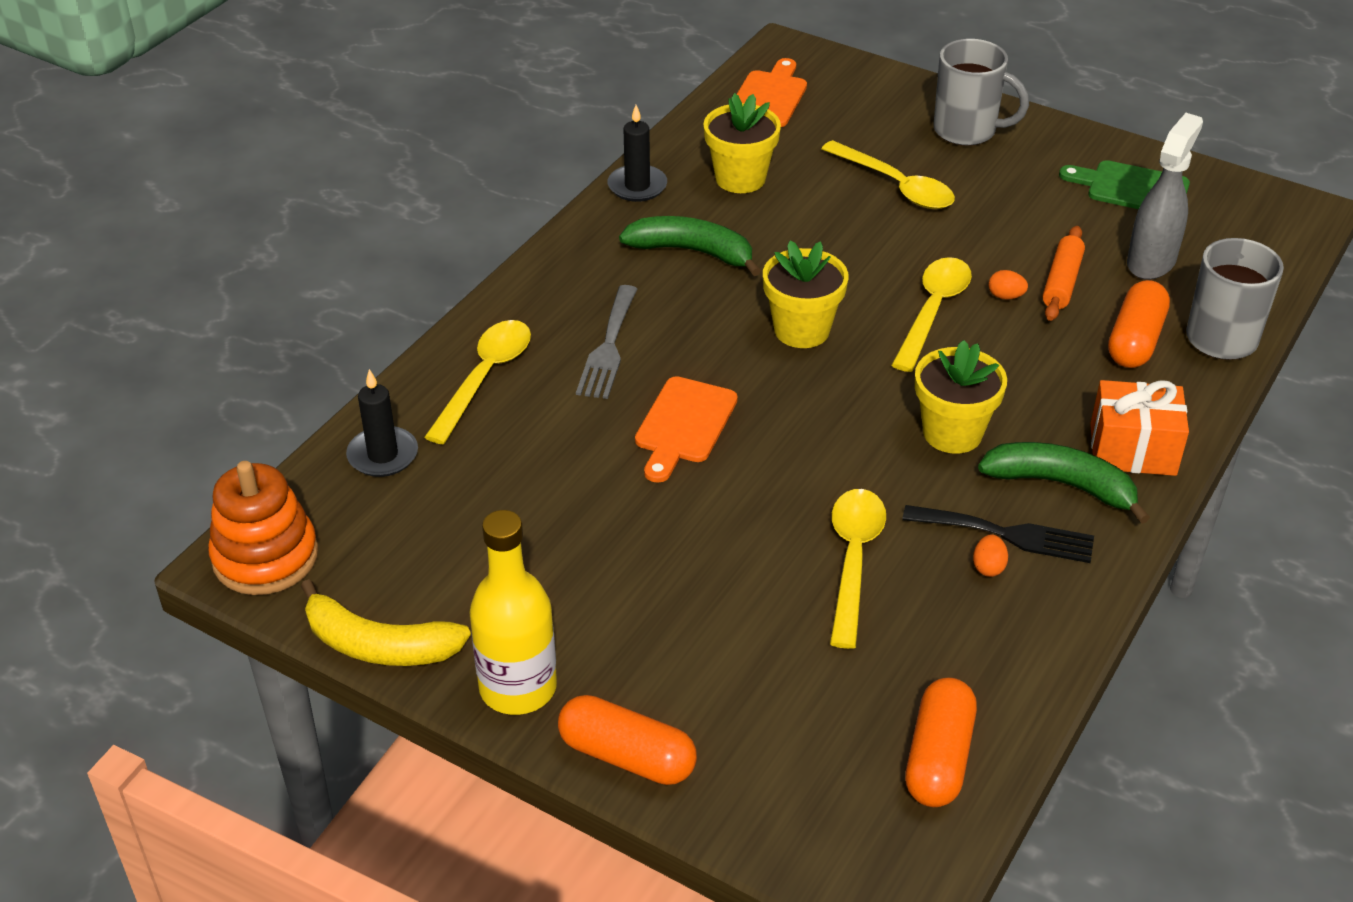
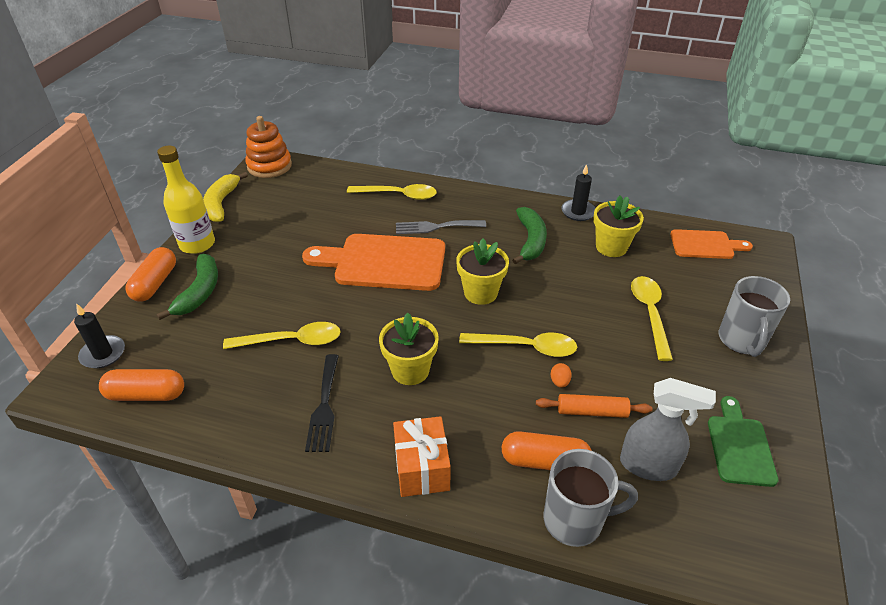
camera: 75 degrees right, 0 degrees up
(383, 455) = (337, 180): black candle -> black candle (103, 354)
(683, 425) = (383, 262): orange cutting board -> orange cutting board, size x1.78
(896, 186) = (649, 313): yellow spoon -> yellow spoon turned 150 degrees clockwise
(988, 567) = (294, 400): orange egg -> none
(1061, 485) = (375, 430): green banana -> green banana (199, 292)

